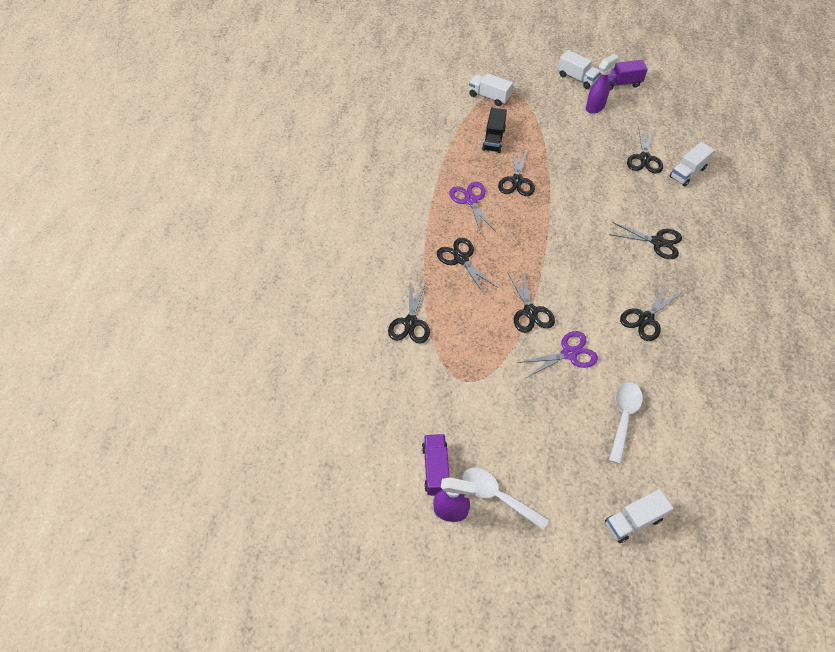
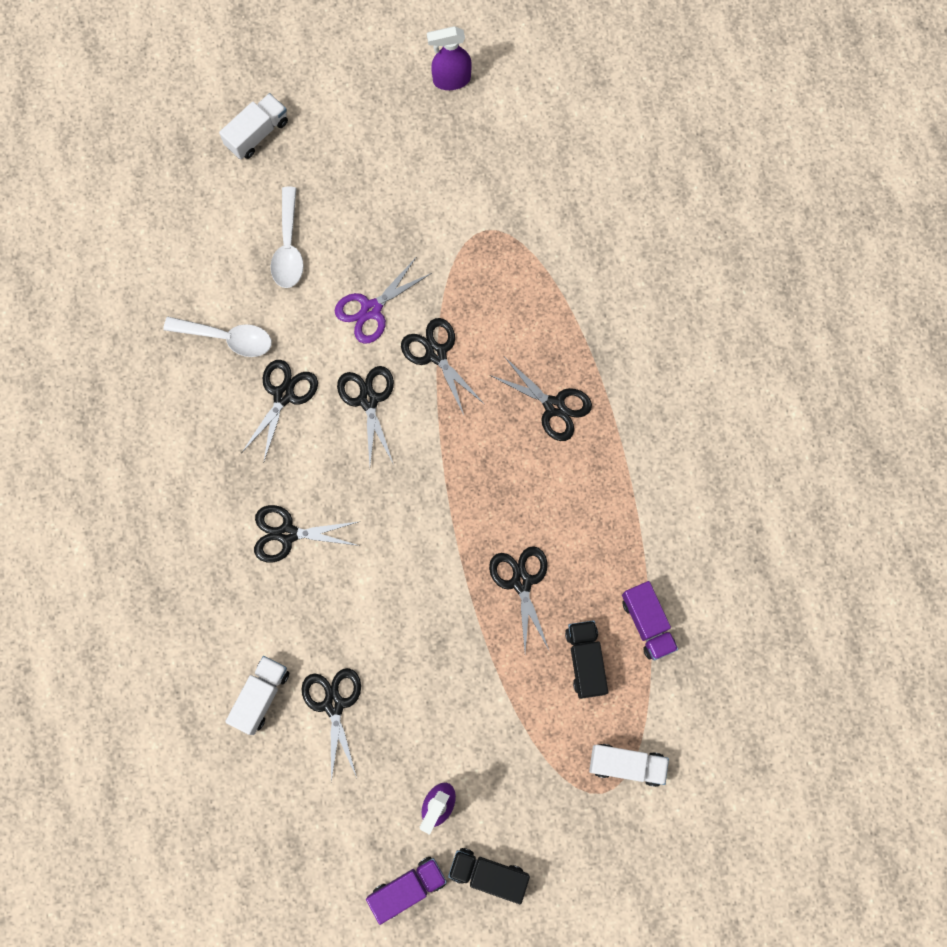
camera: 160 degrees right, 20 degrees up
(410, 322) = (583, 285): black scissors -> black scissors (368, 400)
(436, 469) = (483, 117): purple truck -> purple truck (647, 623)
(471, 200) = (577, 517): purple scissors -> none
(497, 496) = (408, 111): white spoon -> white spoon (227, 338)
(577, 78) = (488, 874): white truck -> black truck

